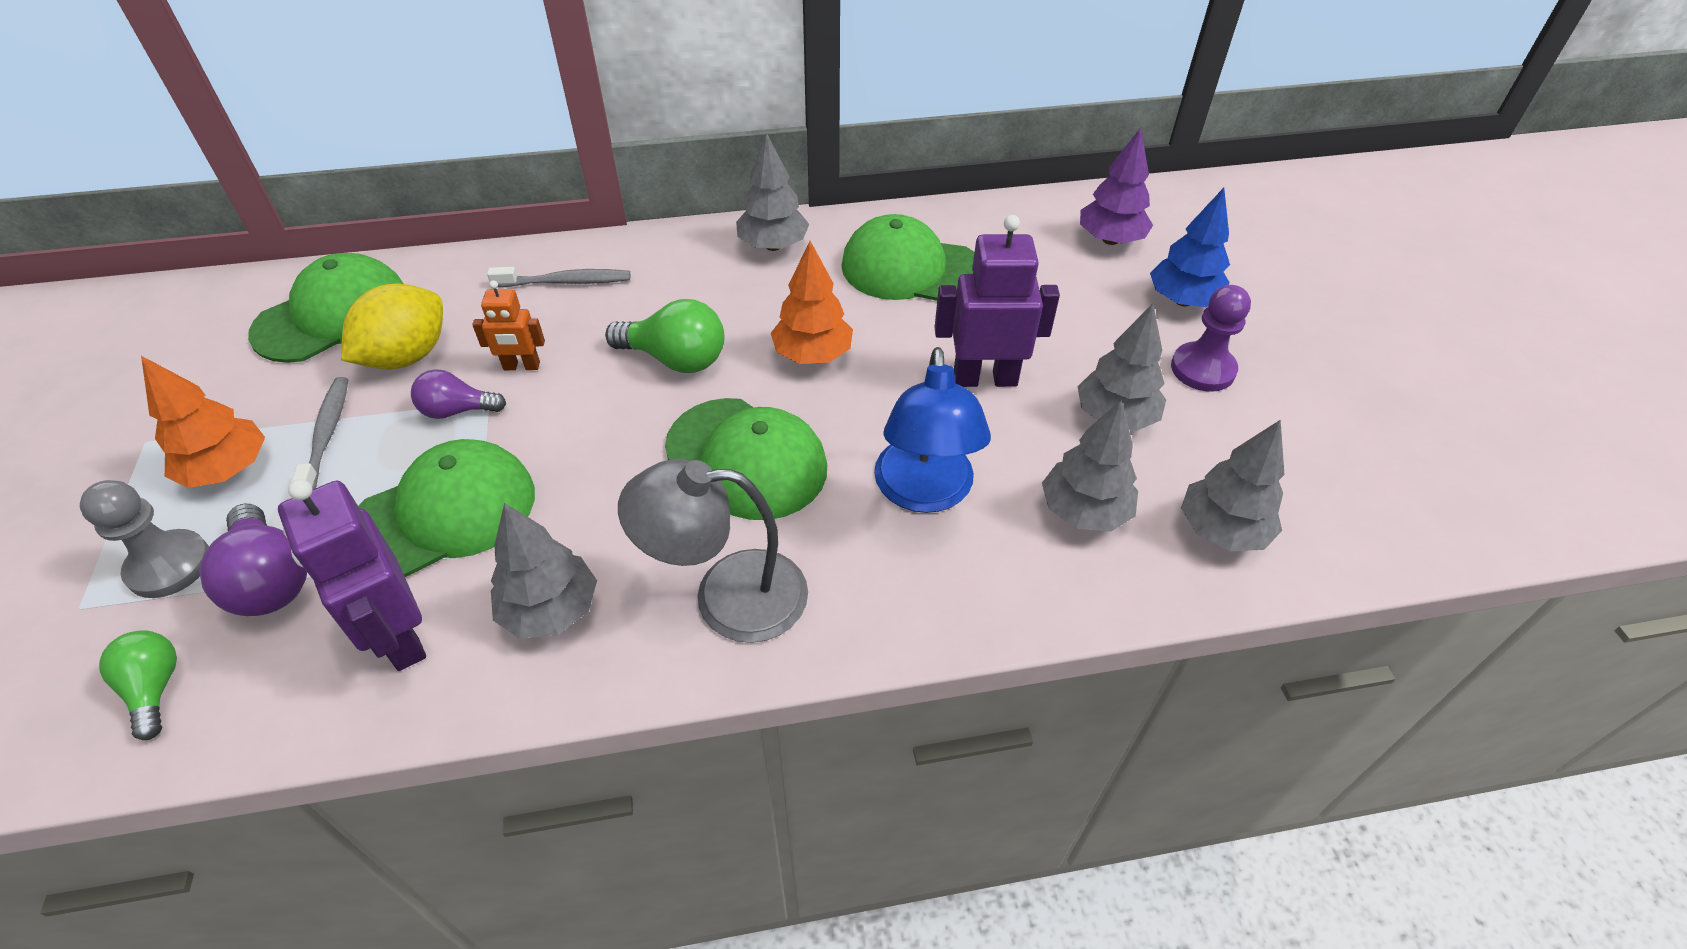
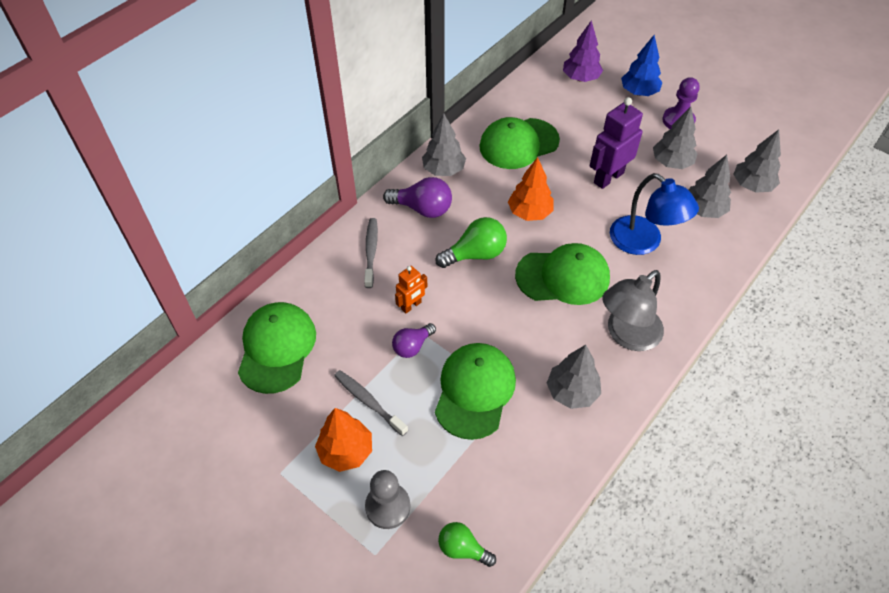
camera: 40 degrees left, 5 degrees up
(270, 580) = (443, 474): purple light bulb -> purple light bulb (422, 209)
(399, 637) = (529, 448): purple robot -> none
(407, 356) = (348, 340): yellow lemon -> none
(565, 282) = (371, 252): grey toothbrush -> grey toothbrush turned 45 degrees counterclockwise

